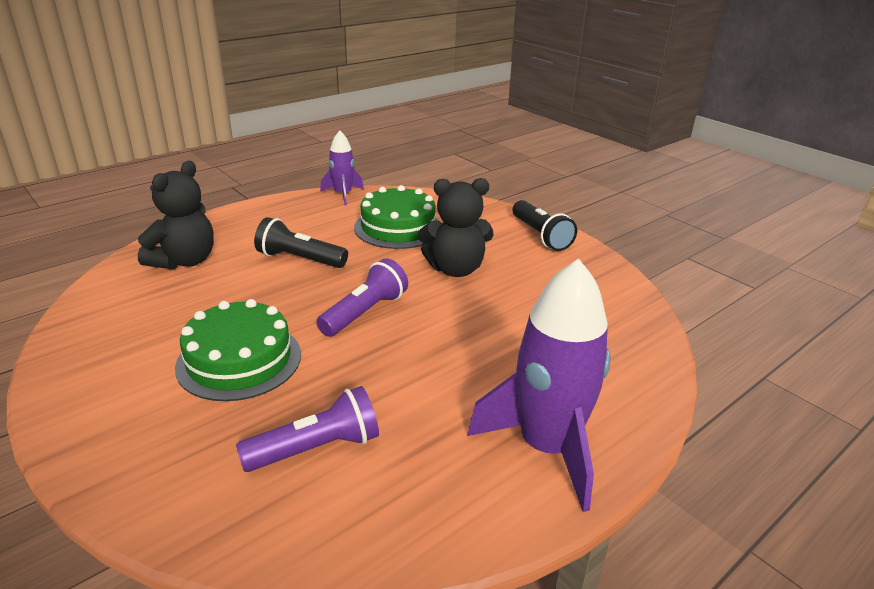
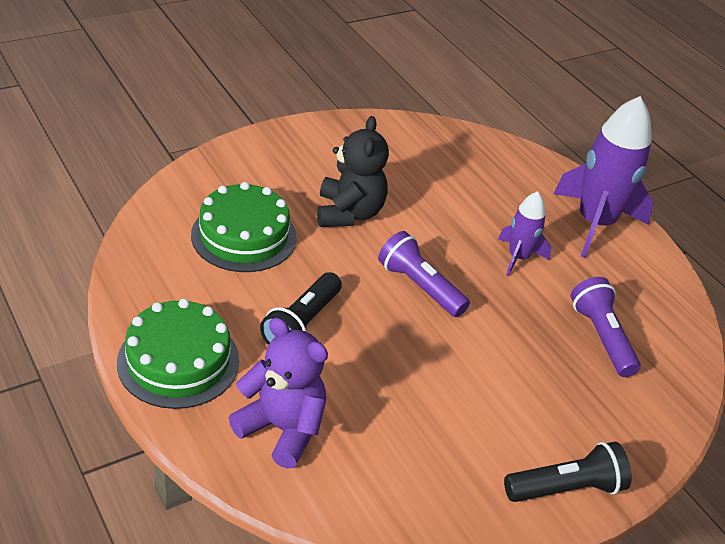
camera: 85 degrees left, 10 degrees up
(184, 261) = (282, 429): black teddy bear -> purple teddy bear
(239, 360) = (489, 379): green cake -> green cake (178, 361)
(343, 194) = (130, 269): purple rocket -> purple rocket (518, 257)
(540, 236) = (293, 142): black flashlight -> black flashlight (566, 488)

